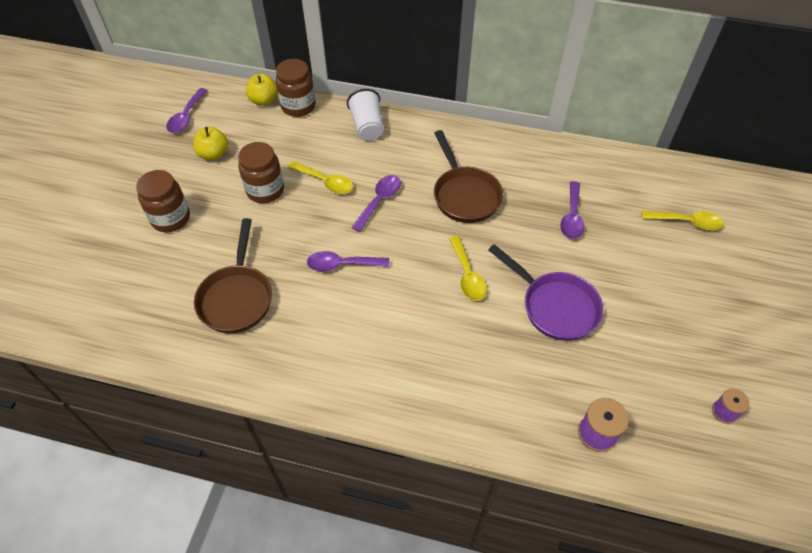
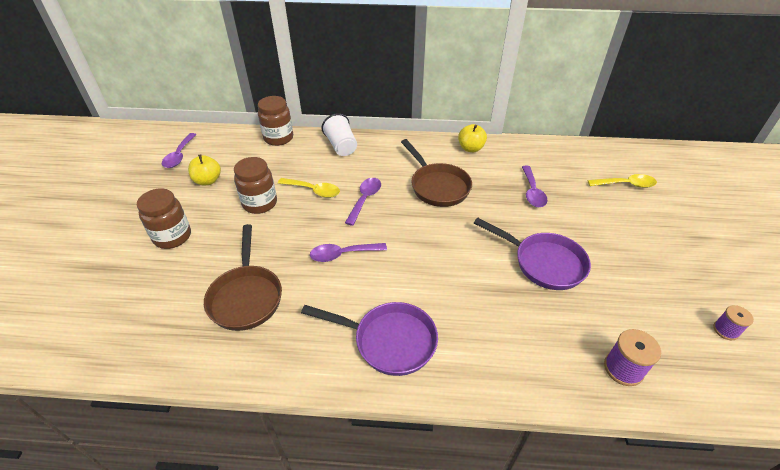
camera: 10 degrees left, 10 degrees down
(264, 100) = (248, 137): yellow apple -> yellow apple (470, 148)
(369, 366) = (389, 341): none -> purple pan
(467, 275) = (459, 248): yellow spoon -> none

